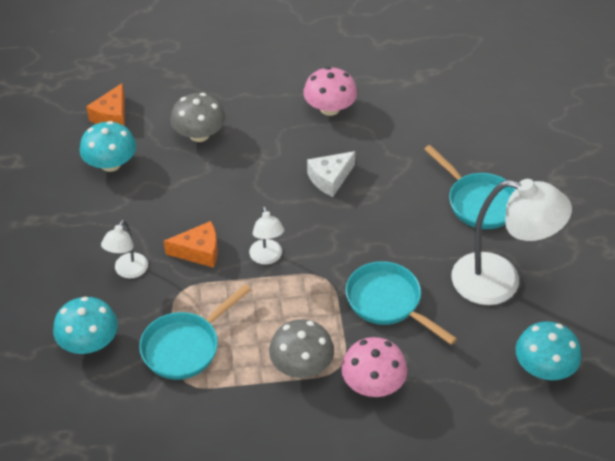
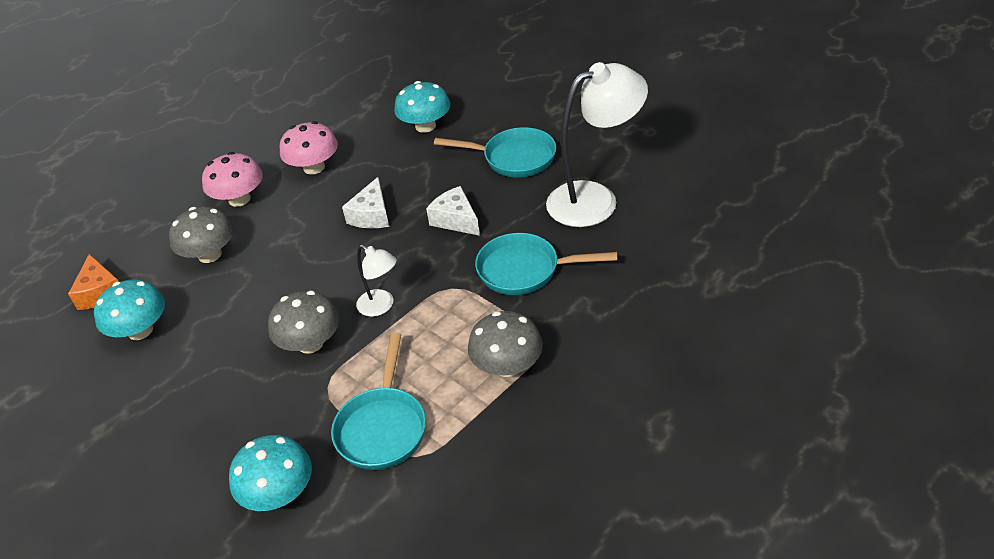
camera: 35 degrees left, 5 degrees down
(128, 271) = (255, 405): white lamp -> none
(199, 251) = (310, 343): orange cheese -> grey mushroom
(373, 384) = (583, 336): pink mushroom -> pink mushroom (239, 199)
(382, 225) = (456, 220): none -> white cheese
(544, 368) = (697, 233): turquoise mushroom -> turquoise mushroom (425, 126)

